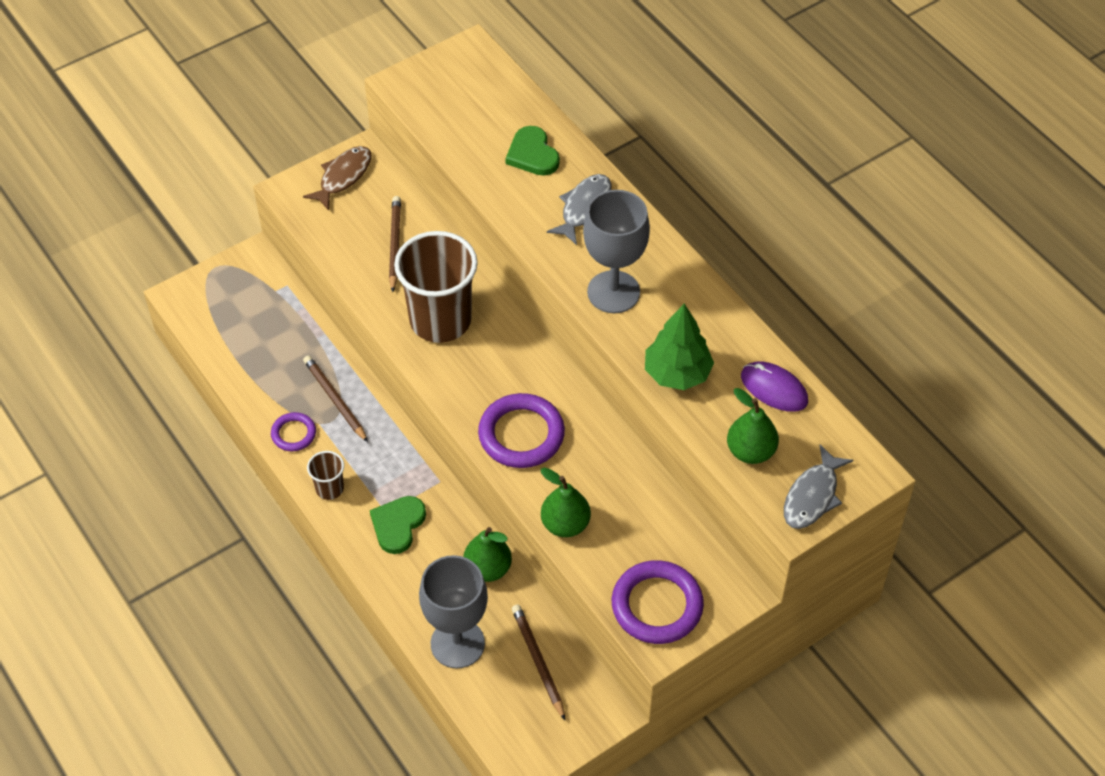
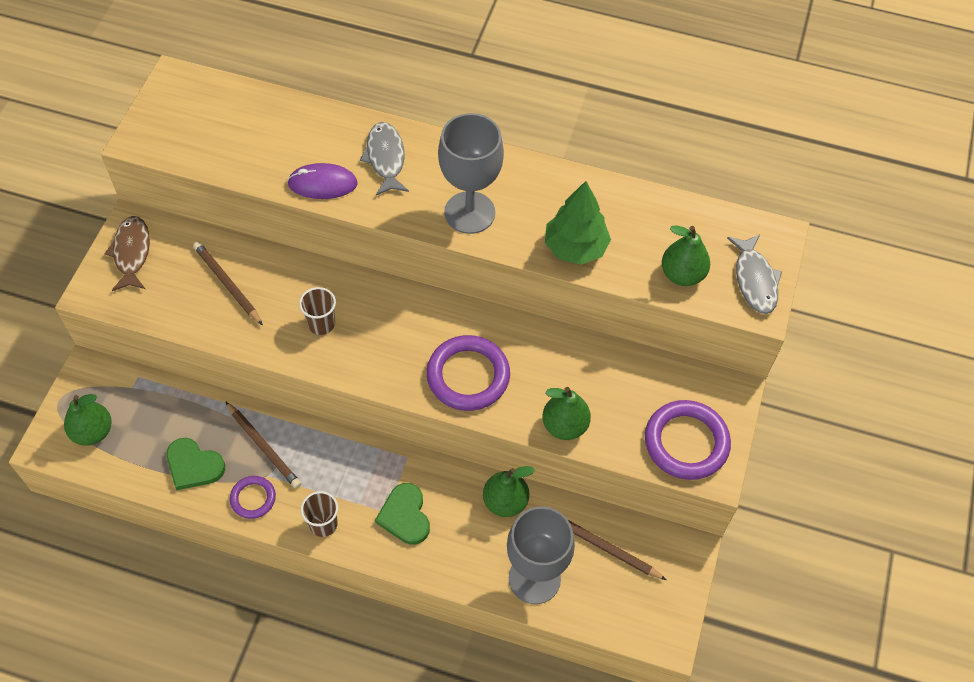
camera: 40 degrees left, 5 degrees up
(220, 307) = (93, 432): none -> green pear
(335, 400) = (263, 447): brown pencil -> brown pencil turned 150 degrees counterclockwise
(440, 320) = (321, 324): brown cup -> brown cup, size x0.45
(532, 154) = (305, 138): green heart -> green heart (194, 465)
(774, 389) = (654, 215): purple mouse -> purple mouse (322, 184)

